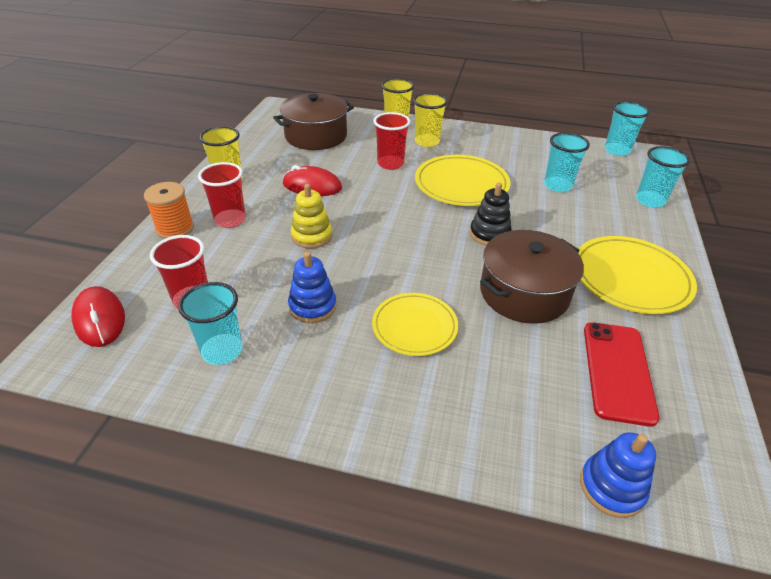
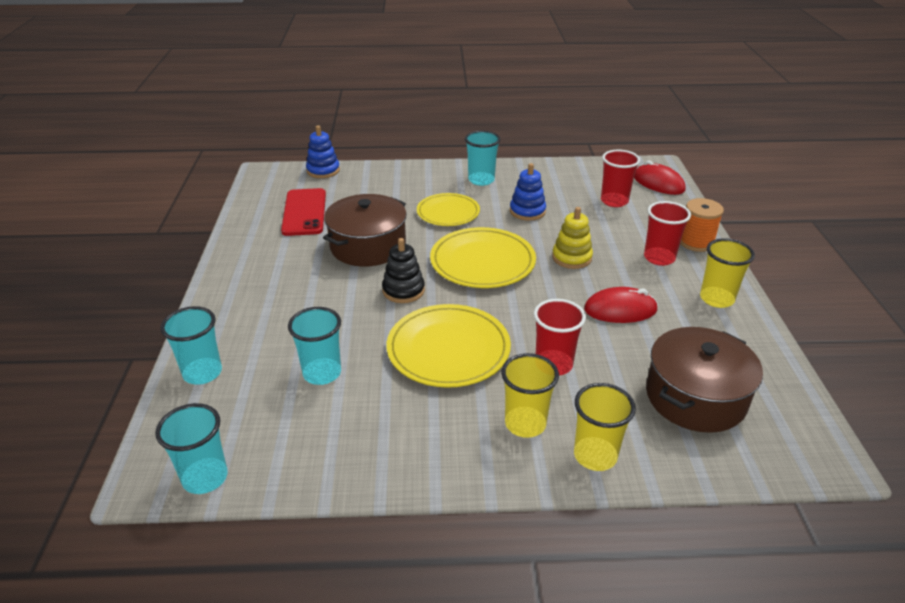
camera: 165 degrees right, 5 degrees down
(222, 351) = (564, 183): turquoise cup -> turquoise cup (481, 180)
(630, 278) = (269, 274): yellow plate -> yellow plate (482, 262)

